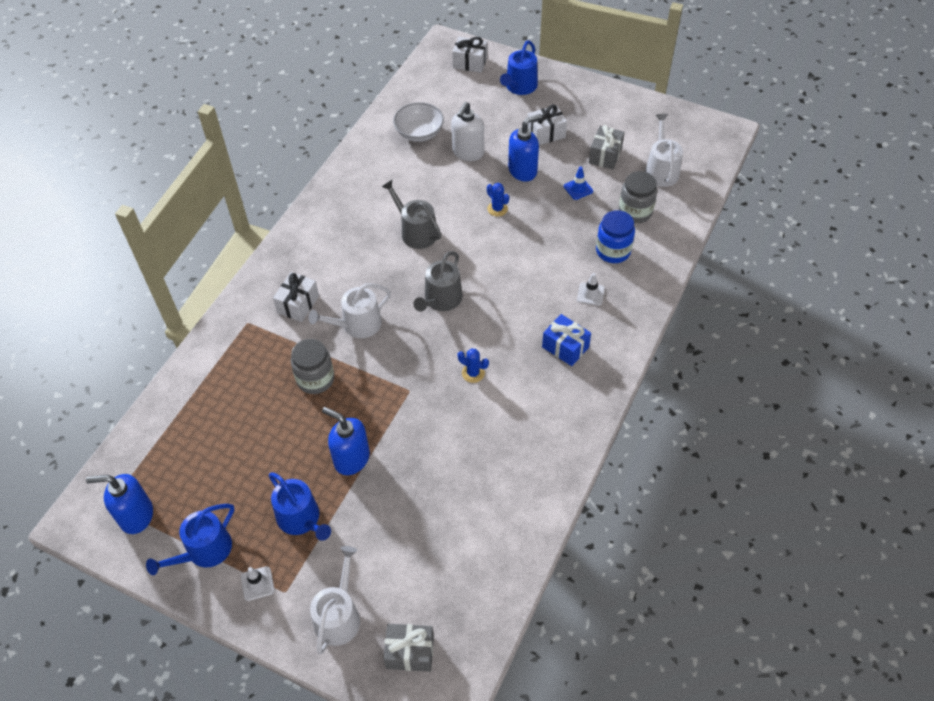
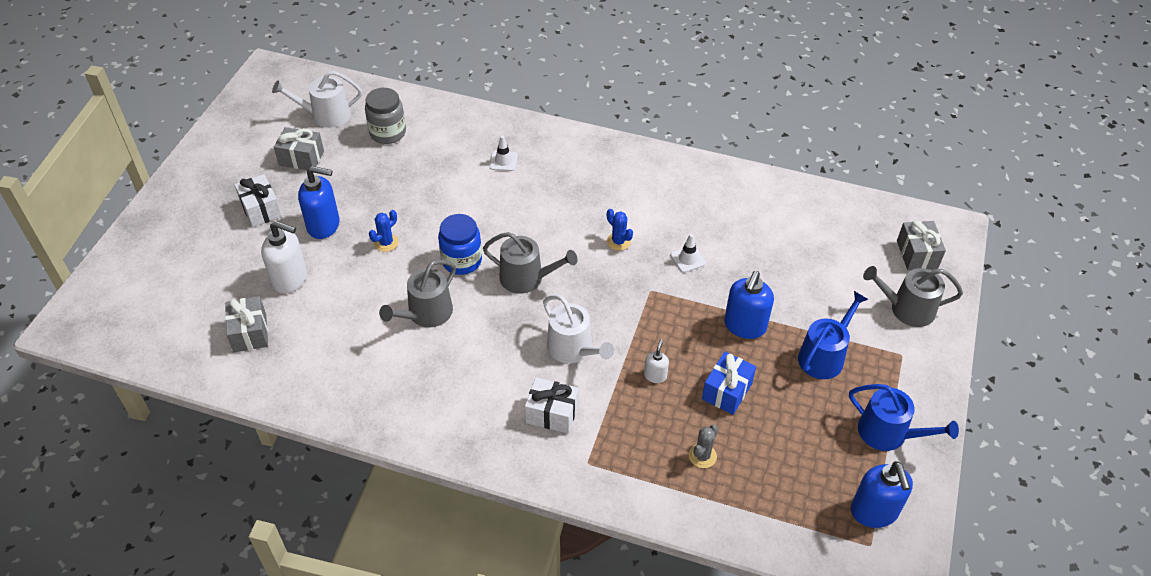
camera: 100 degrees left, 5 degrees down
(228, 400) = (702, 456): none -> grey cactus
(257, 583) = (903, 379): white traffic cone -> white traffic cone (688, 259)
(315, 379) = (655, 375): grey jar -> white soap dispenser
(339, 615) = (906, 309): white watering can -> grey watering can
(419, 133) = (250, 333): white bowl -> grey gift
(470, 63) = (113, 295): white gift -> none
(473, 373) = (618, 241): blue cactus -> blue cactus turned 60 degrees counterclockwise
(519, 87) = (171, 240): blue watering can -> none
(523, 171) = (324, 225): blue soap dispenser -> blue soap dispenser turned 135 degrees clockwise
(565, 347) = (573, 176): blue gift -> blue gift (727, 391)
(578, 189) = (354, 177): blue traffic cone -> none
(613, 251) = (444, 147): blue jar -> blue jar (462, 261)

